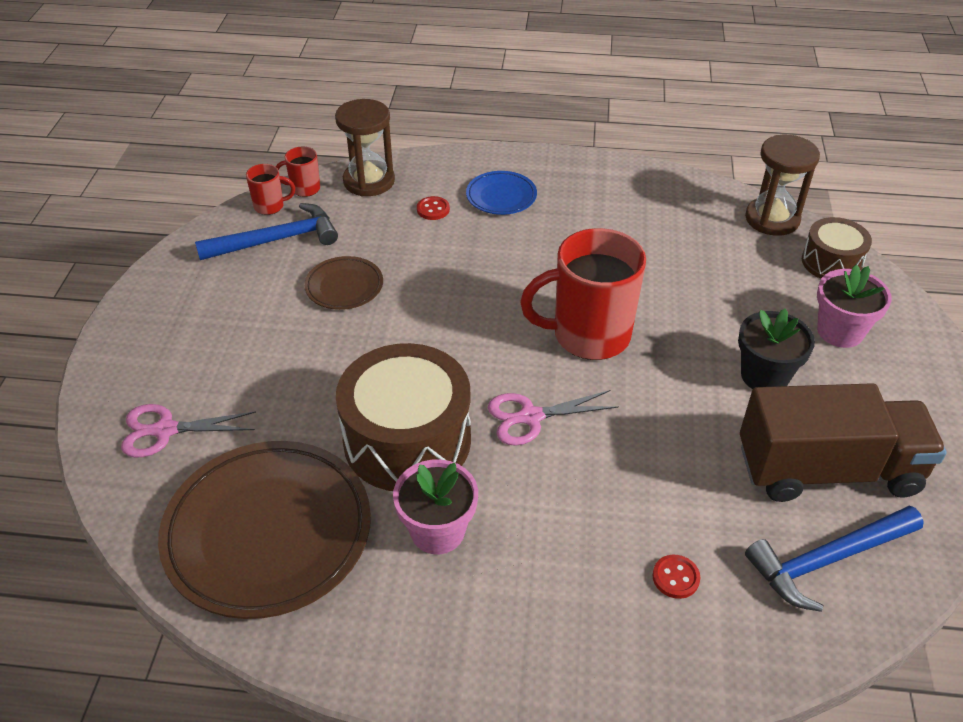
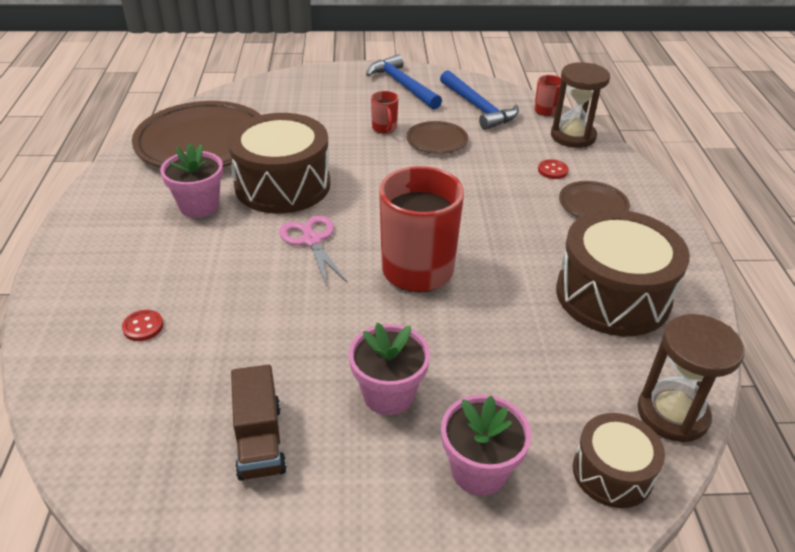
camera: 80 degrees right, 5 degrees down
(165, 430) = (284, 98): pink scissors -> none
(270, 206) = (516, 100): red mug -> red mug (384, 128)
(501, 196) = (593, 205): blue plate -> brown plate
(637, 216) = (612, 295): none -> brown drum
(764, 376) = (388, 394): black flower pot -> pink flower pot
(826, 560) = (147, 430): blue hammer -> blue hammer (402, 85)
(827, 470) = (259, 440): brown truck -> brown truck, size x0.56

